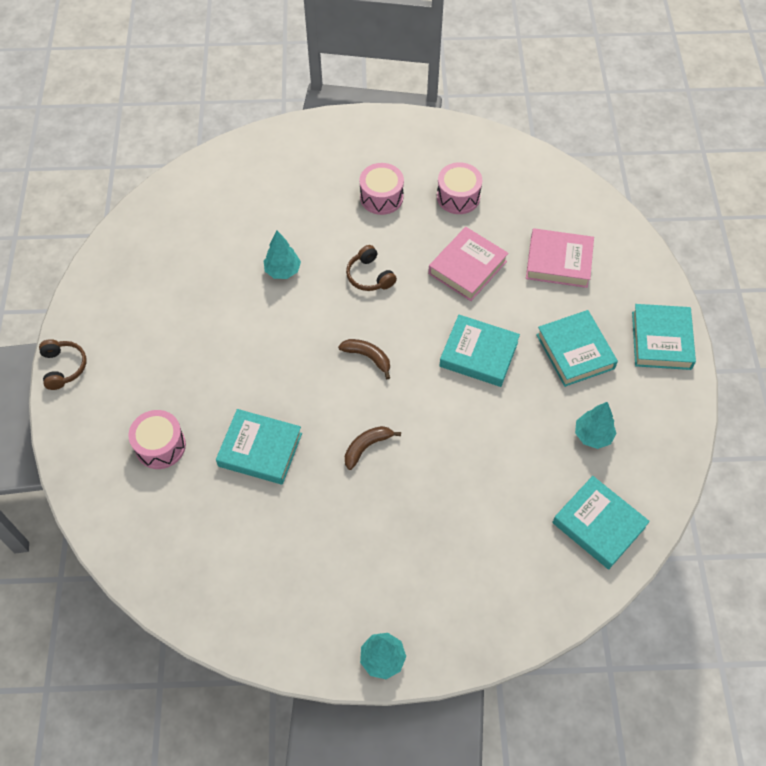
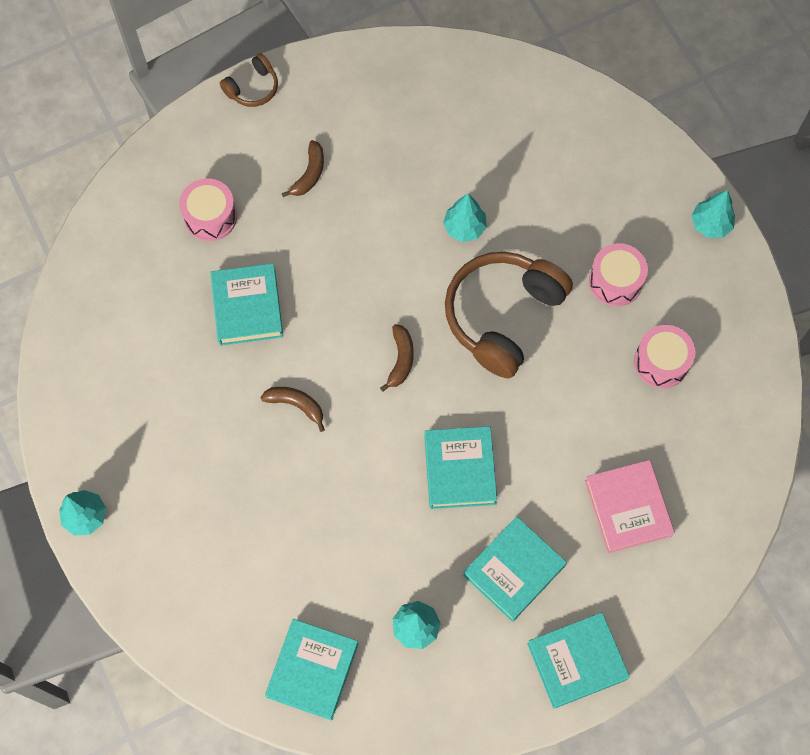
camera: 65 degrees right, 10 degrees up
(169, 357) = (309, 174): none -> brown banana
(370, 127) = (710, 224): none -> turquoise tree
(370, 276) = (503, 316): brown headphones -> brown headphones, size x2.12
(467, 267) = (567, 412): pink book -> none

